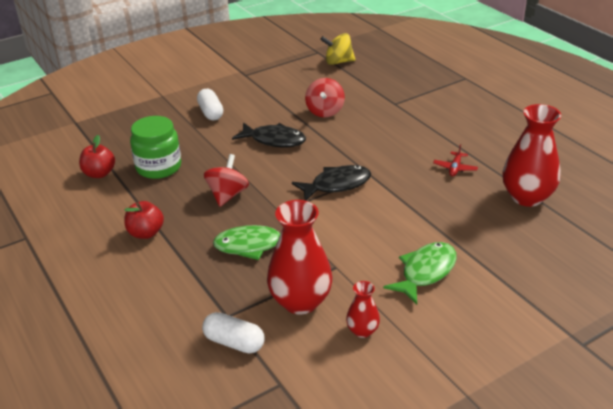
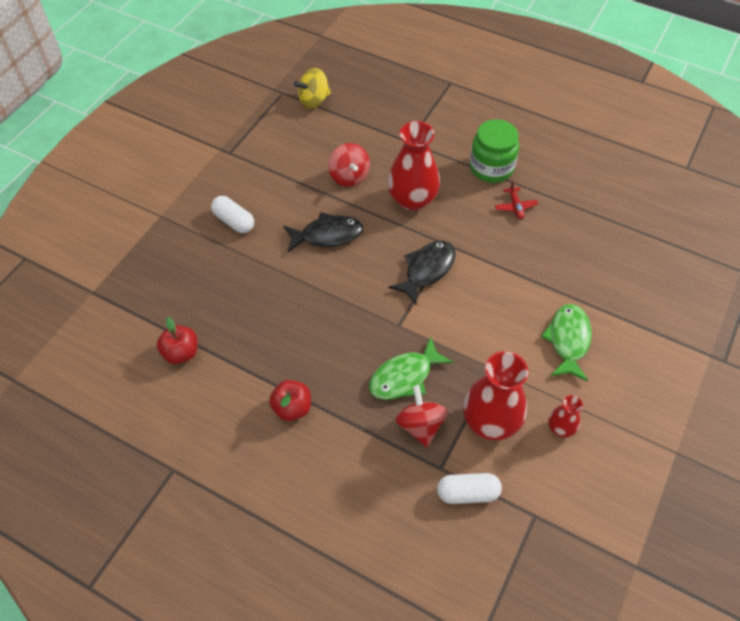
camera: 30 degrees left, 20 degrees up
(158, 167) = (237, 318): green jar -> green jar (491, 168)
(227, 195) = (335, 326): red spinning top -> red spinning top (420, 425)
(527, 197) = (594, 218): red vase -> red vase (412, 199)

